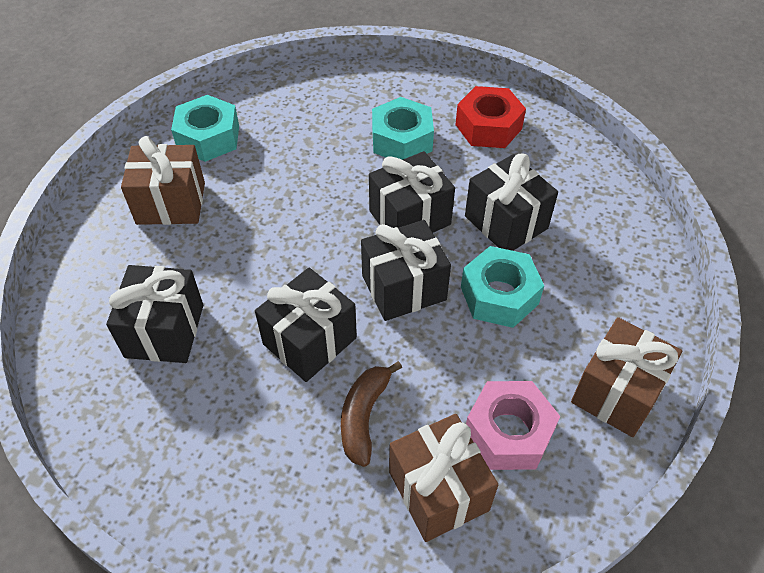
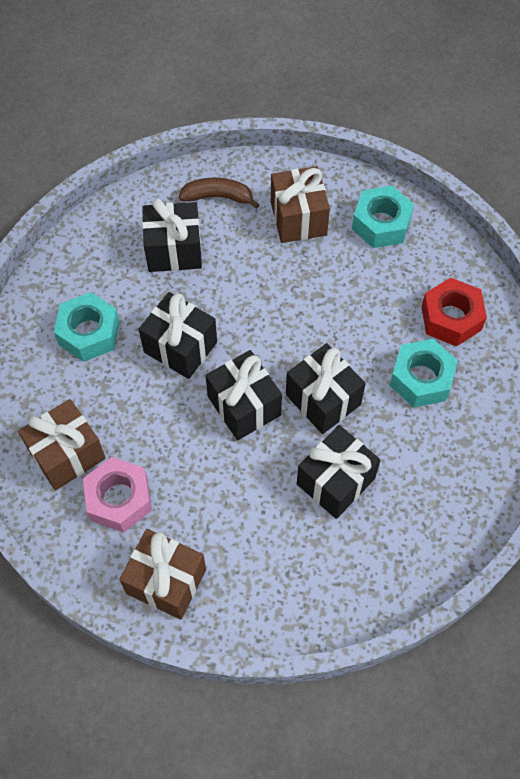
camera: 80 degrees right, 10 degrees up
(363, 416) = (120, 396): brown banana -> brown banana (218, 197)
(488, 127) = (462, 455): red nut -> red nut (451, 318)
(499, 295) = (250, 482): turquoise nut -> turquoise nut (89, 333)

